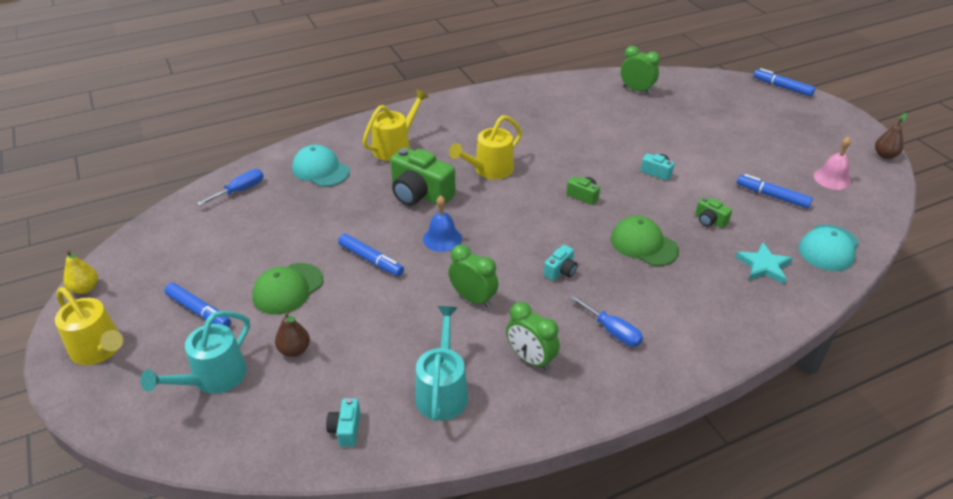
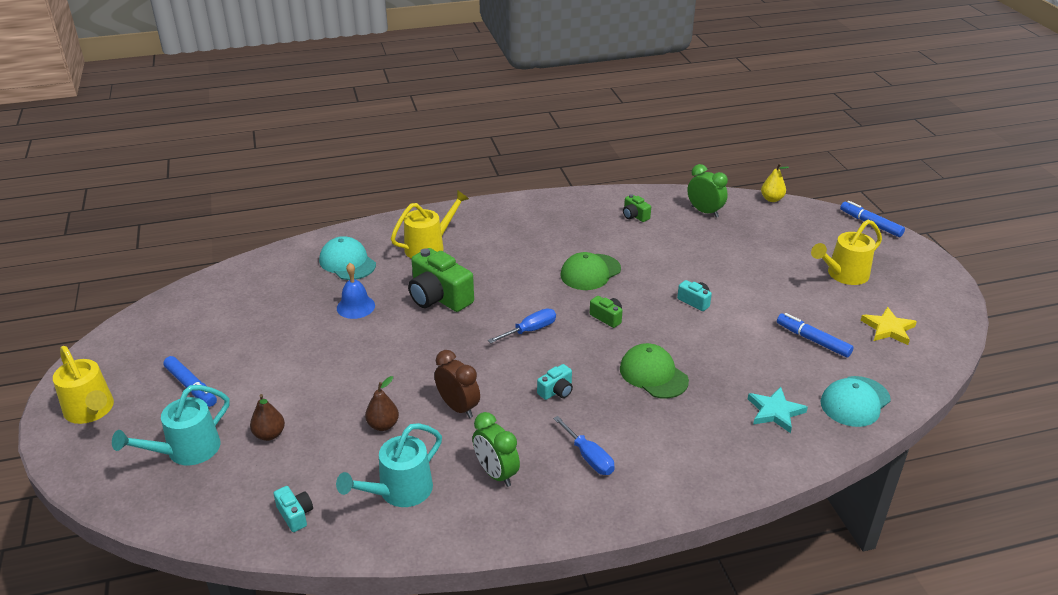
camera: 10 degrees right, 5 degrees down
(85, 288) = (93, 352): yellow pear -> yellow pear (771, 199)
(240, 190) = (263, 275): blue screwdriver -> blue screwdriver (530, 330)
(288, 289) = (280, 376): green cap -> green cap (590, 272)
(346, 429) = (295, 515): turquoise camera -> turquoise camera turned 135 degrees clockwise
(371, 260) = (369, 357): blue marker -> none
(442, 238) = (447, 344): blue bell -> blue bell (355, 306)
(442, 390) = (399, 492): turquoise watering can -> turquoise watering can turned 150 degrees counterclockwise
(473, 299) = (458, 407): green clock -> brown clock
(489, 170) = (517, 280): yellow watering can -> yellow watering can (843, 275)
(710, 220) = (734, 358): green camera -> green camera (635, 216)
(832, 178) = (888, 329): pink bell -> yellow star
(885, 155) = (960, 310): brown pear -> brown pear (383, 425)

